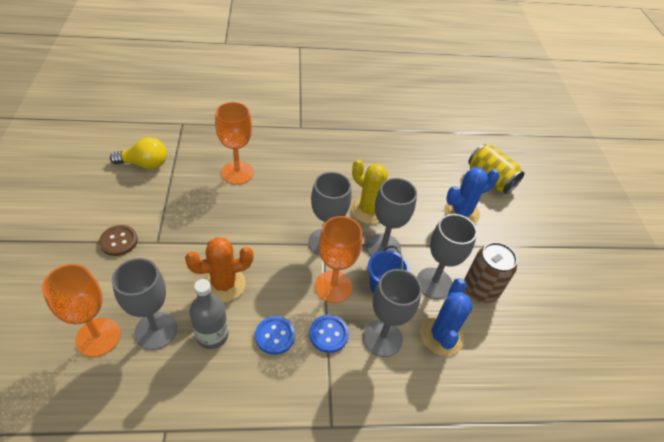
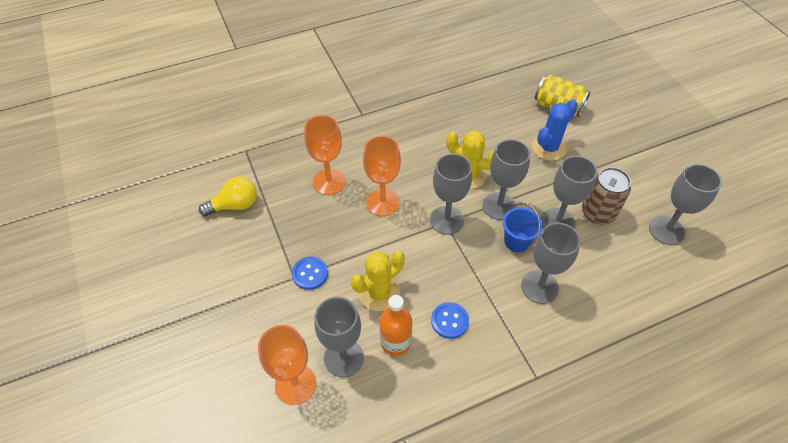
camera: 15 degrees left, 5 degrees up
(119, 241) = (258, 290): brown button -> none
(212, 335) = (395, 342): grey bottle -> orange bottle
(224, 284) = (379, 293): orange cactus -> yellow cactus
(328, 334) = (494, 301): blue button -> blue button (310, 274)
(333, 286) = (475, 258): orange goblet -> orange goblet (383, 202)
(441, 336) = (586, 266): blue cactus -> none
(546, 332) = (666, 230): none -> grey goblet

